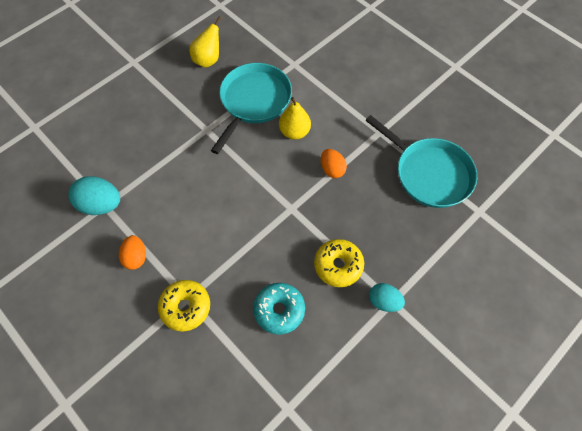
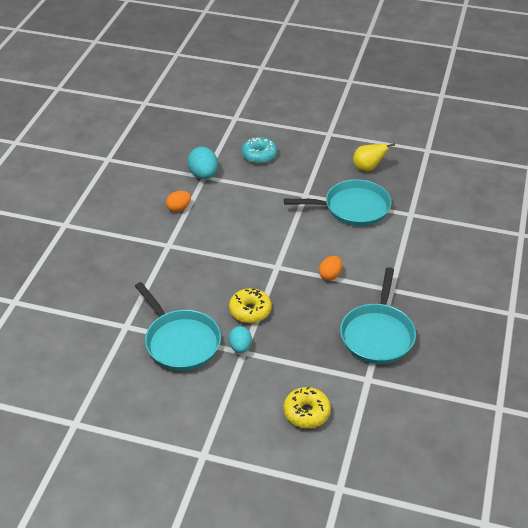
camera: 60 degrees right, 20 degrees down
(185, 307) = (161, 247): yellow donut -> yellow donut (306, 412)
(279, 310) = (192, 293): turquoise donut -> turquoise donut (259, 155)
(294, 132) = (345, 241): yellow pear -> none
(344, 358) = (181, 342): none -> turquoise pan

